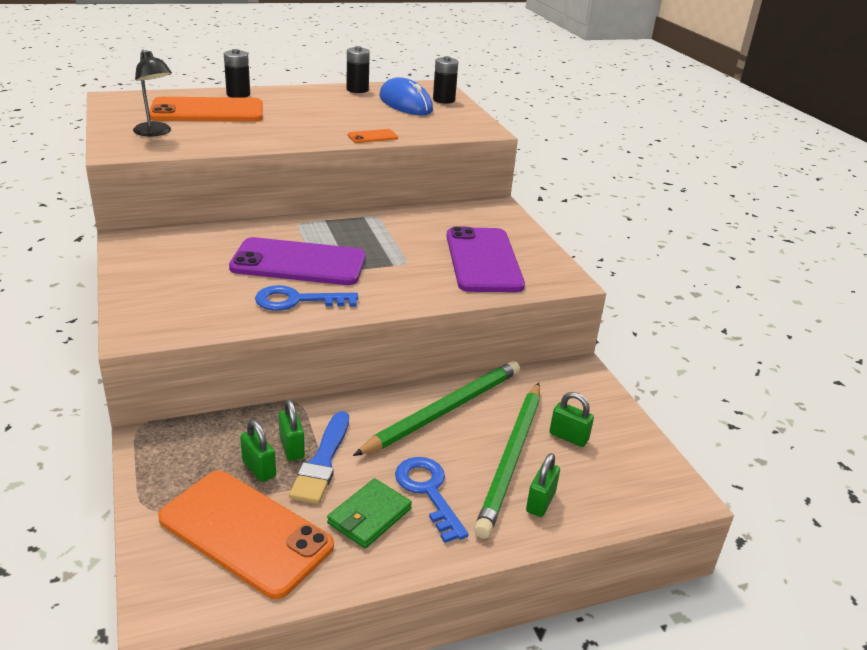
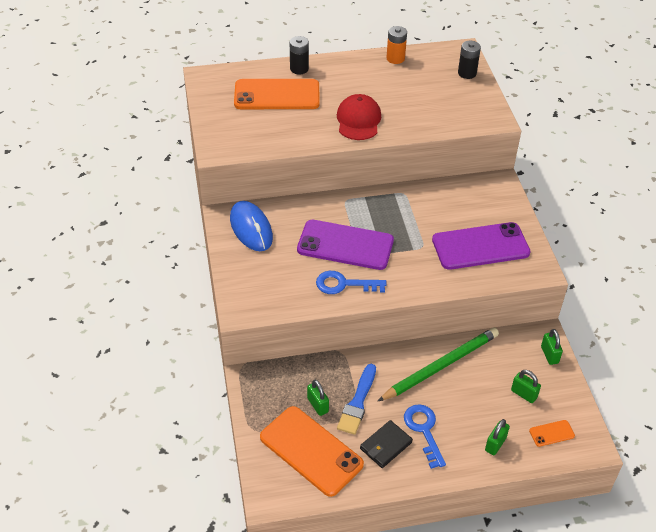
camera: 10 degrees right, 15 degrees up
(155, 133) = (241, 126): black lamp -> none
(292, 448) = (338, 390): green padlock -> green padlock (549, 355)
(313, 129) = (358, 120): none -> red cap
(357, 89) = (395, 58): black battery -> orange battery
(369, 516) = (386, 445): green wallet -> black wallet
(372, 137) = (404, 130): orange phone -> orange phone (551, 433)
(405, 103) = (434, 79): blue mouse -> blue mouse (251, 228)
(483, 260) = (480, 246): purple phone -> purple phone turned 75 degrees clockwise
(511, 459) = (481, 409): green pencil -> none

